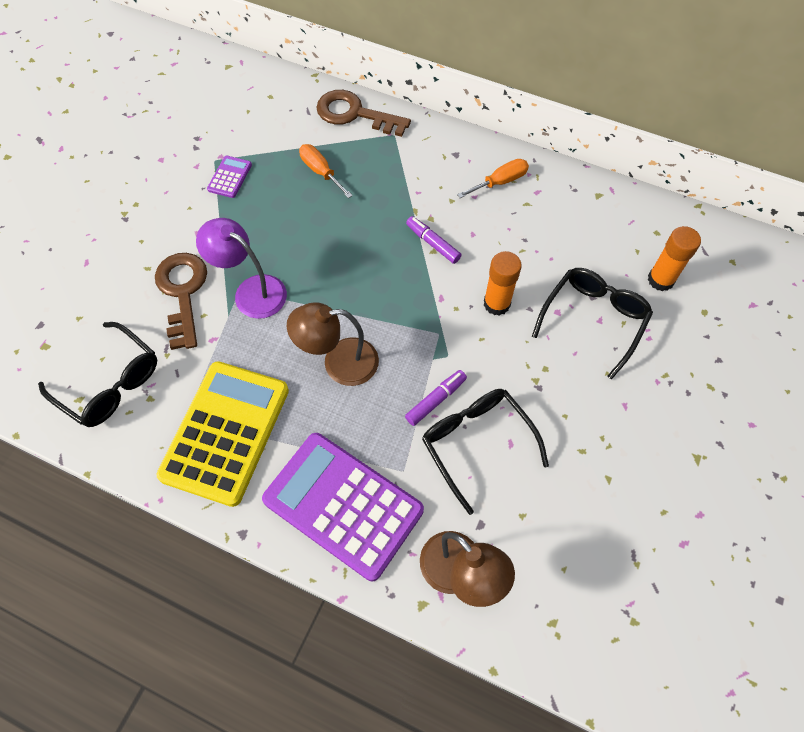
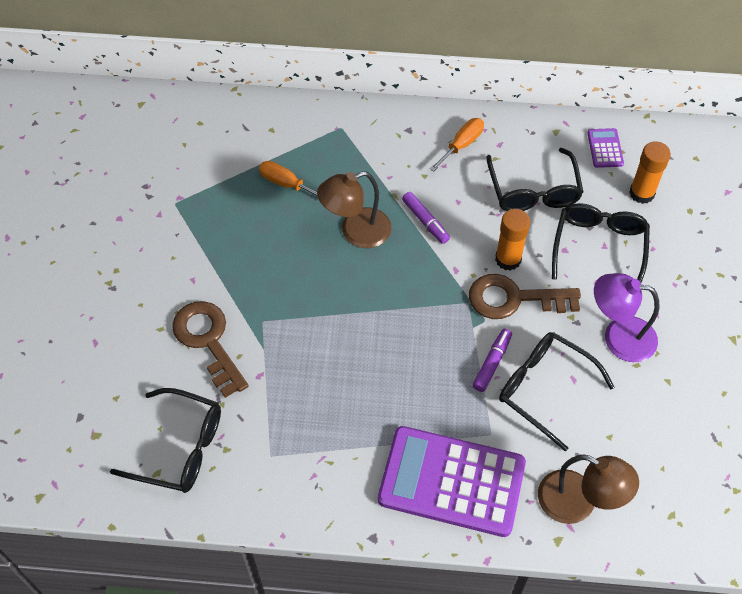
camera: 20 degrees left, 5 degrees down
(226, 432) = (314, 455): yellow calculator -> none
(230, 177) = (199, 215): purple calculator -> purple calculator (605, 148)
(251, 291) = (275, 318): purple lamp -> purple lamp (618, 337)
(339, 363) = (389, 358): brown lamp -> brown lamp (356, 232)
(355, 114) = (293, 117): brown key -> brown key (514, 298)
(433, 243) = (425, 221): purple marker -> purple marker turned 150 degrees counterclockwise
(551, 245) = (533, 191): none -> black glasses

